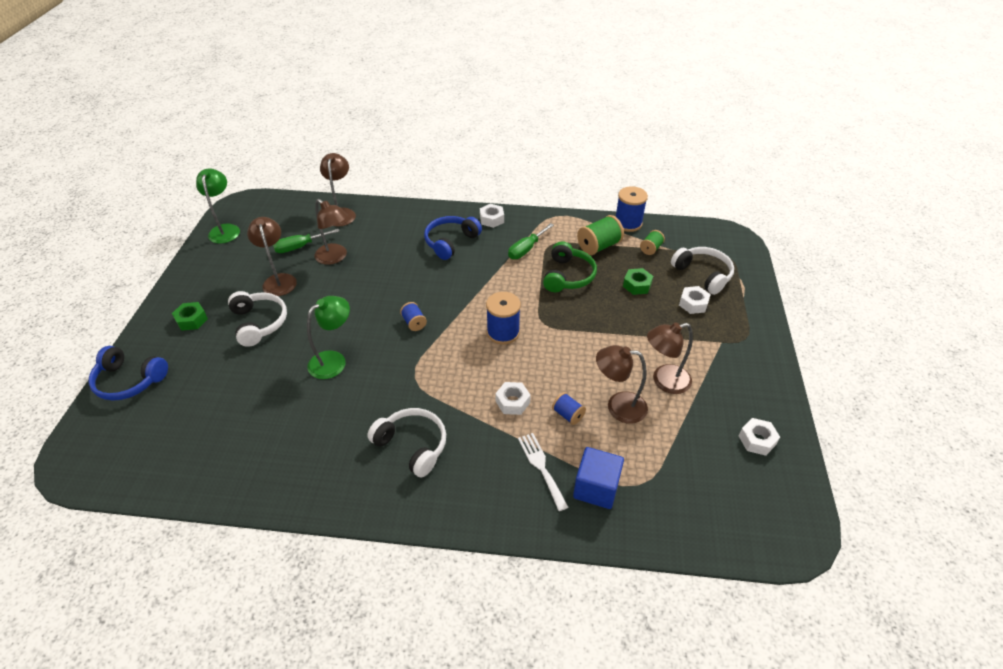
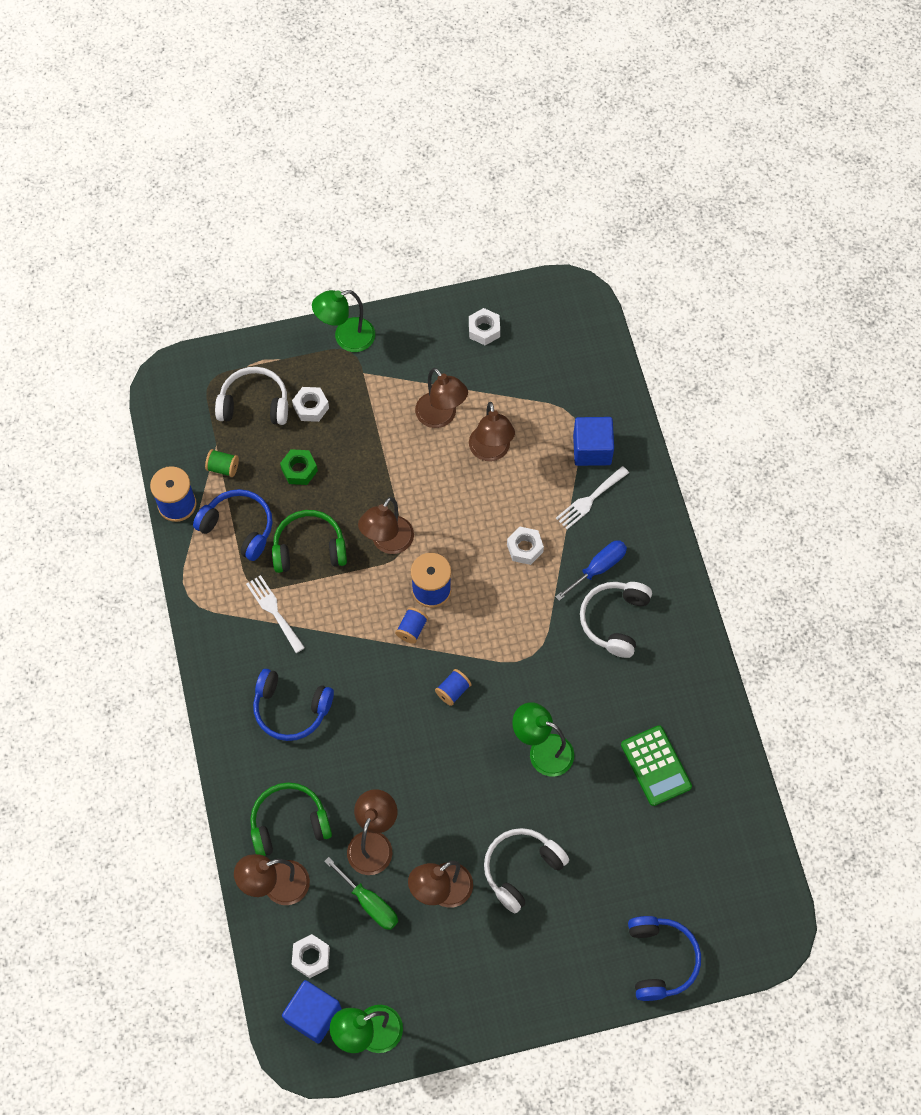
camera: 110 degrees left, 20 degrees up
(192, 320) = (548, 955): green nut -> none
(256, 211) = (313, 1015): none -> blue cube
(269, 430) = (655, 766): none -> green calculator
(376, 226) = (289, 823): none -> green headphones
(468, 450) = (598, 568): none -> blue screwdriver
(492, 219) = (223, 675): white nut -> white nut (311, 957)
(526, 249) = (274, 611): green screwdriver -> white fork
(555, 318) = (388, 543): none -> brown lamp
(568, 414) = (520, 493): blue spool -> blue spool (412, 629)
(598, 246) = (238, 528): green spool -> blue headphones
(703, 274) = (254, 404): white headphones -> white headphones turned 60 degrees clockwise
(759, 340) = (346, 338): none -> green lamp

